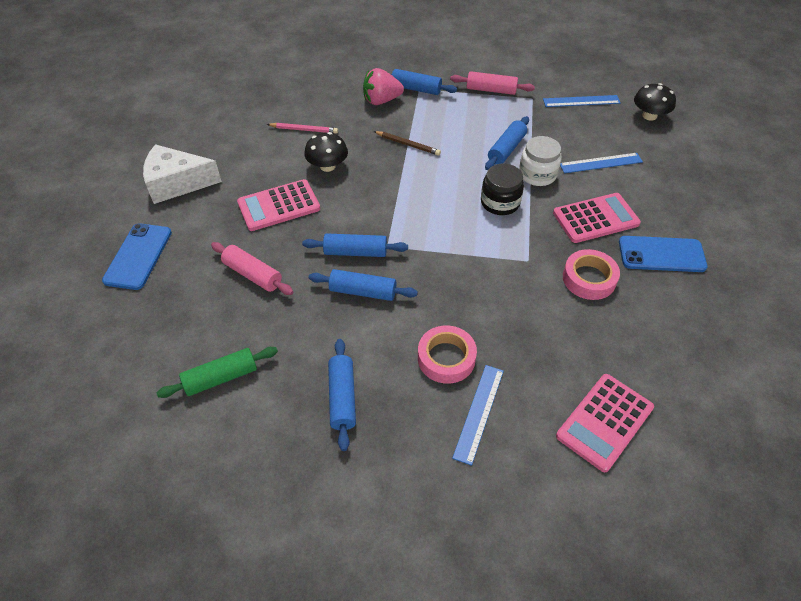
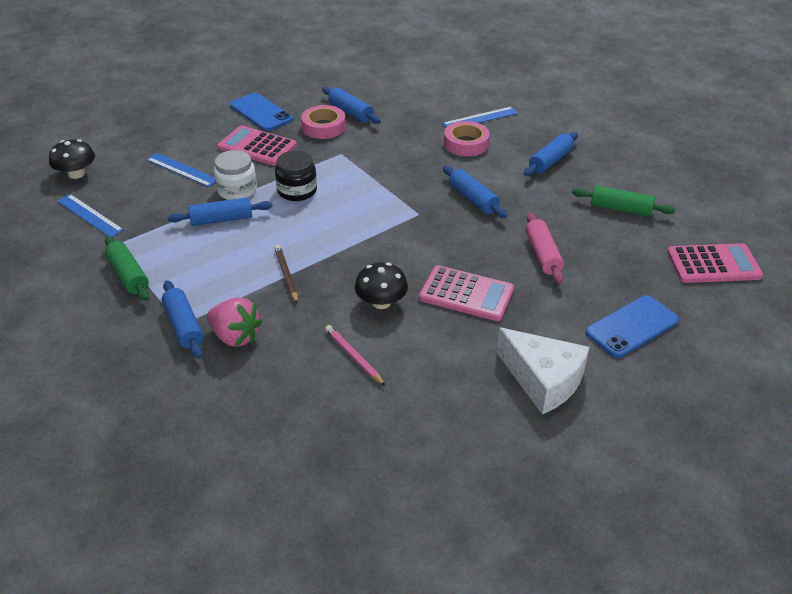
camera: 135 degrees left, 10 degrees down
(355, 252) = (447, 223): blue rolling pin -> blue rolling pin (351, 112)
(491, 90) = (128, 275): pink rolling pin -> green rolling pin
(604, 422) = (422, 86): pink calculator -> pink calculator (713, 264)

